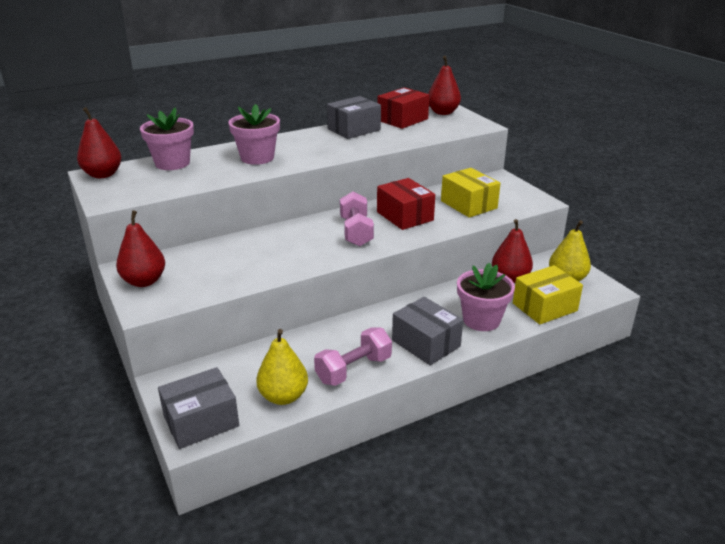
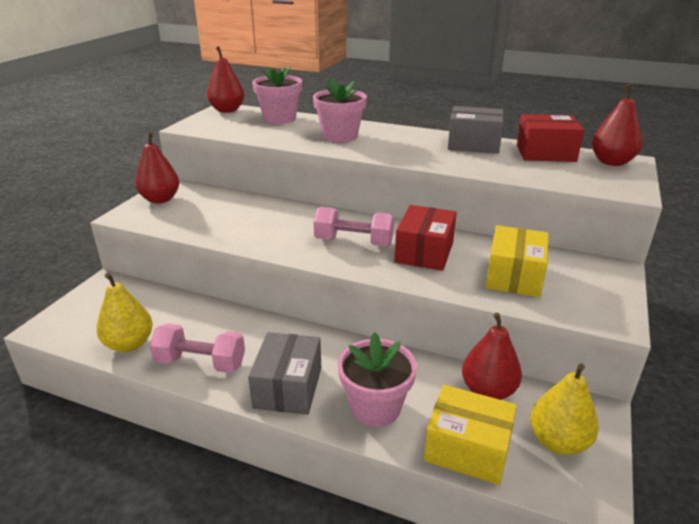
camera: 50 degrees right, 0 degrees up
(201, 421) = (68, 322): grey box -> none
(356, 232) = (354, 242): pink dumbbell -> pink dumbbell turned 60 degrees clockwise

